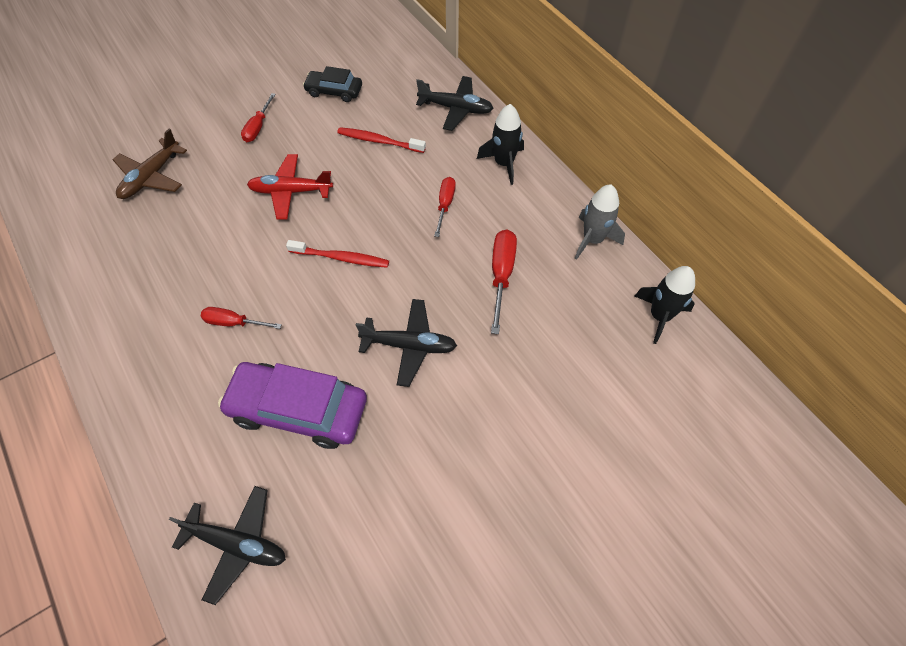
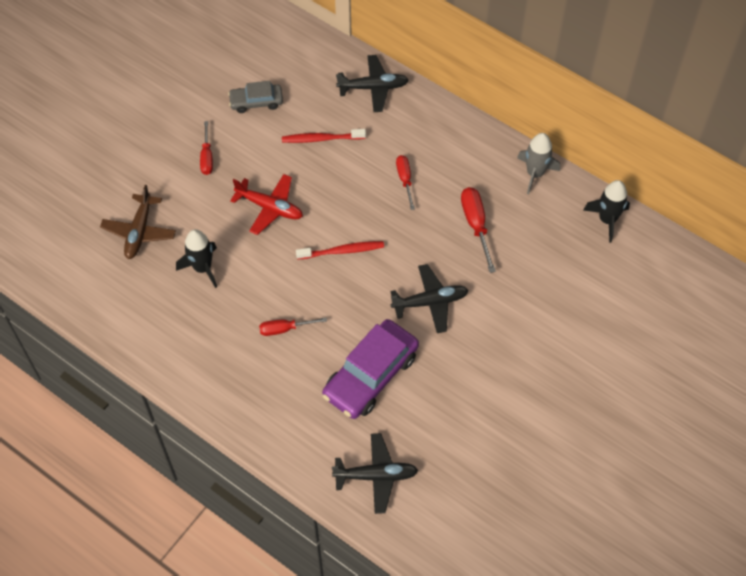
camera: 20 degrees left, 0 degrees up
(291, 191) = (270, 207): red plane -> red plane turned 135 degrees counterclockwise
(298, 409) = (370, 375): purple car -> purple car turned 45 degrees counterclockwise
(334, 91) = (256, 102): black car -> grey car
(503, 163) = (437, 128): black rocket -> black rocket (202, 268)

